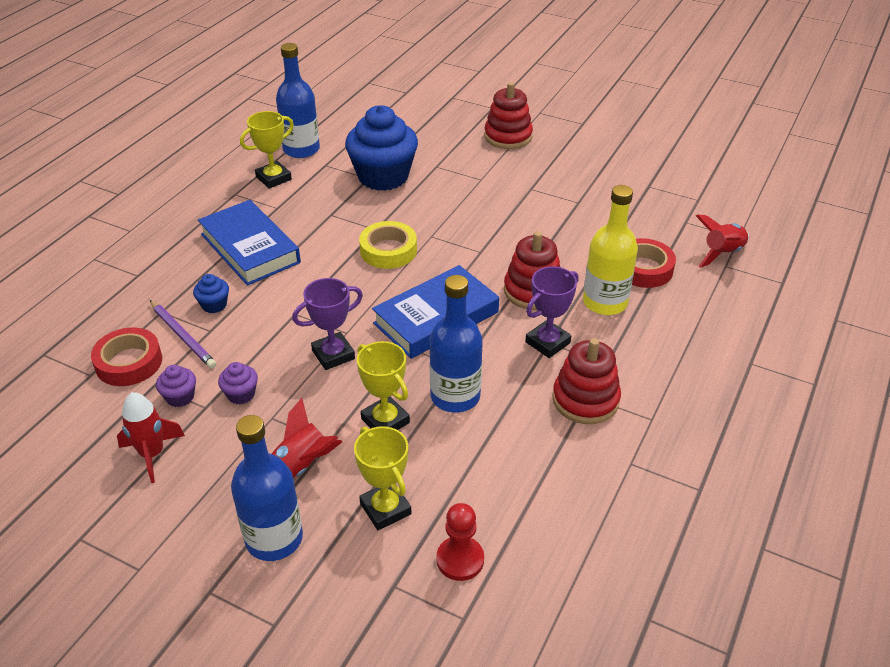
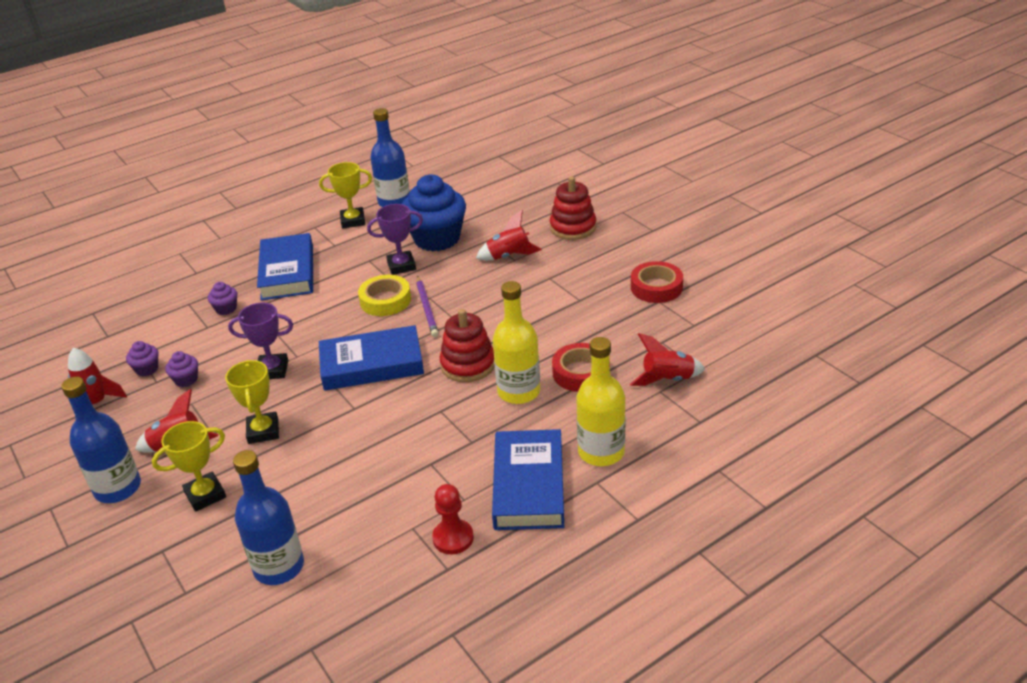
camera: 30 degrees right, 5 degrees down
(129, 362) = (137, 334): red tape -> red tape (656, 287)
(183, 336) = (186, 326): purple pencil -> purple pencil (427, 308)
(214, 305) = (226, 309): blue cupcake -> purple cupcake
(385, 509) = (205, 495): yellow trophy -> yellow trophy turned 60 degrees clockwise
(455, 396) = (329, 430): blue bottle -> blue bottle (279, 567)
(460, 560) = (221, 550): red pawn -> red pawn (453, 538)
(472, 177) = (508, 256): none -> red rocket
(548, 342) = (439, 410): purple trophy -> purple trophy (401, 266)
(585, 400) = (425, 465): red stacking toy -> none
(697, 386) = (529, 485): none -> blue book
(729, 335) = (601, 452): none -> yellow bottle

